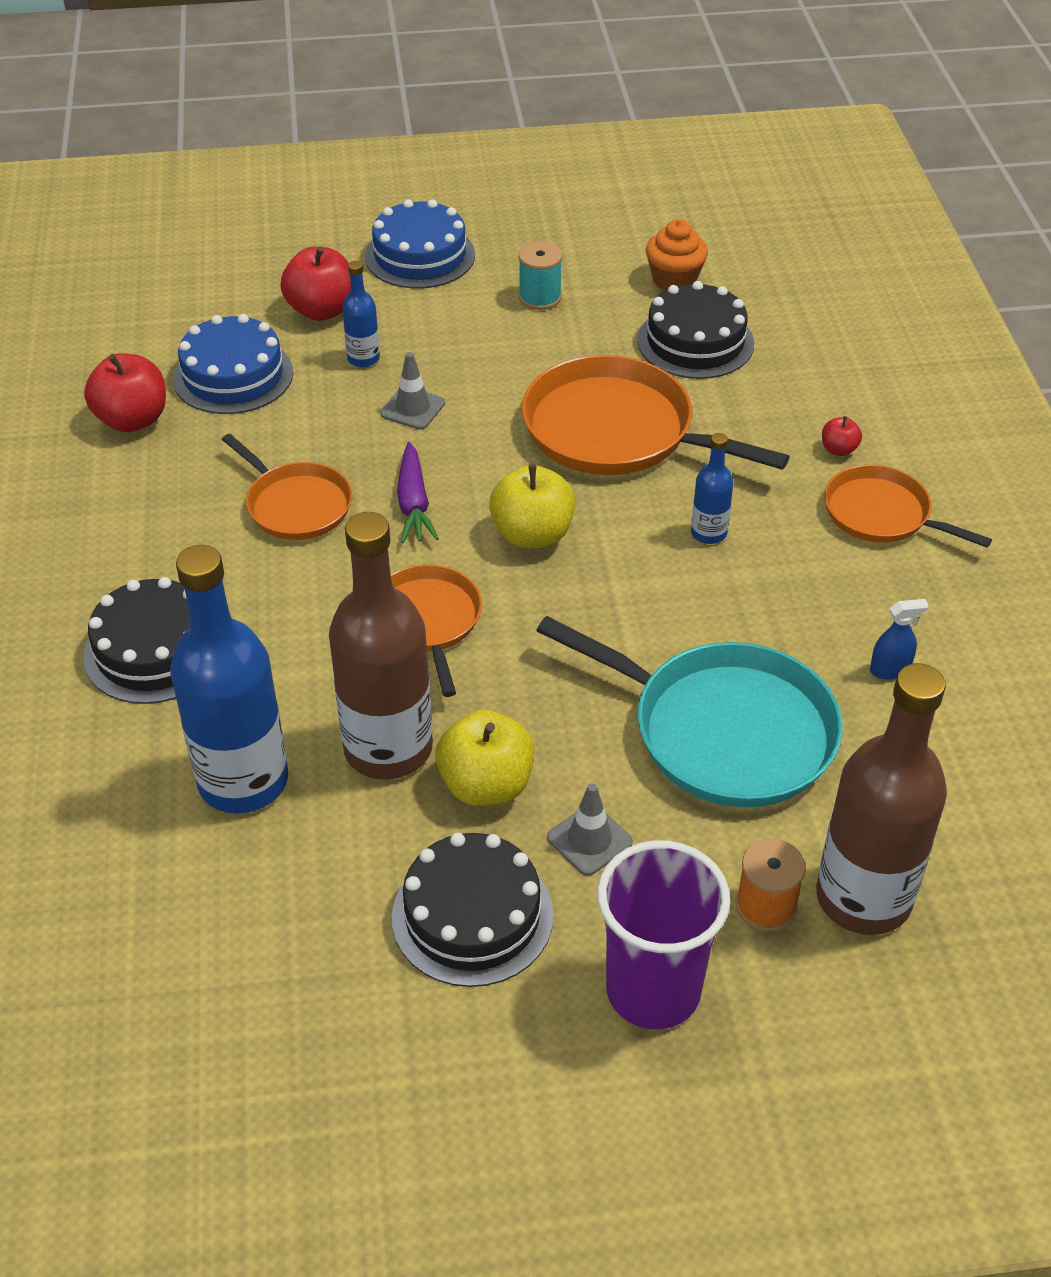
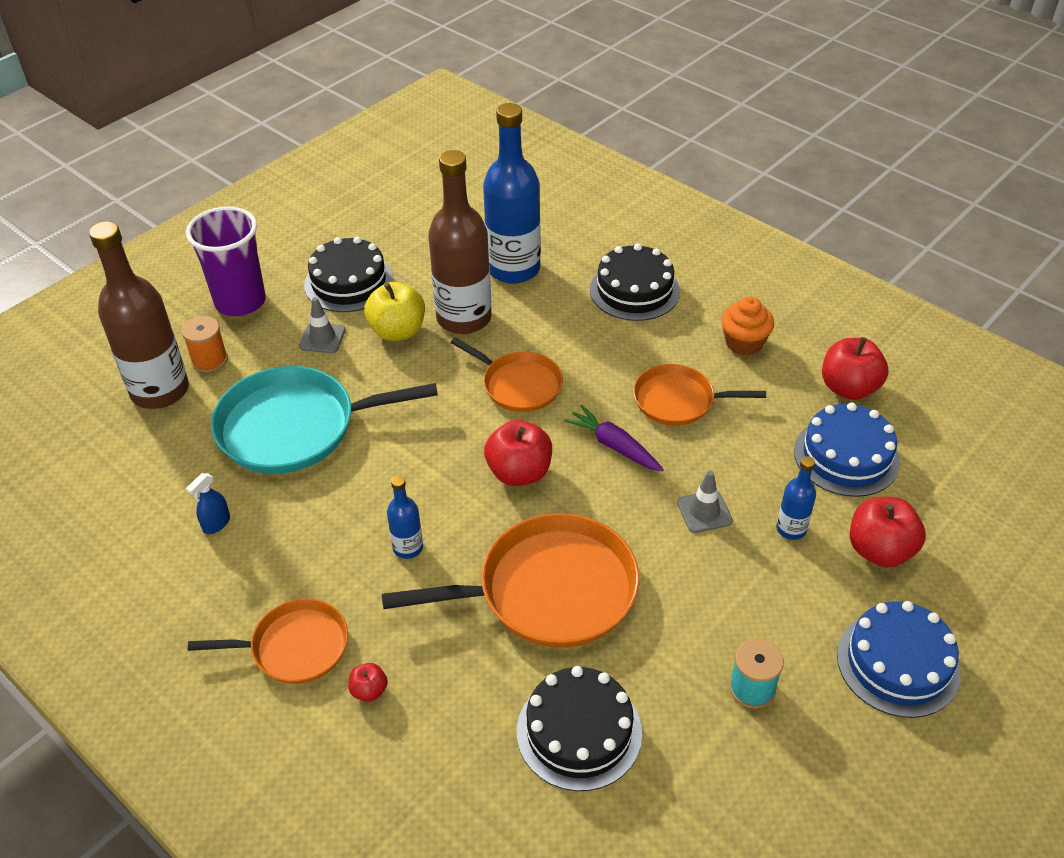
camera: 140 degrees right, 0 degrees up
(532, 534) = (519, 472): yellow apple -> red apple
(674, 279) = (672, 804): orange cupcake -> orange cupcake (744, 343)

